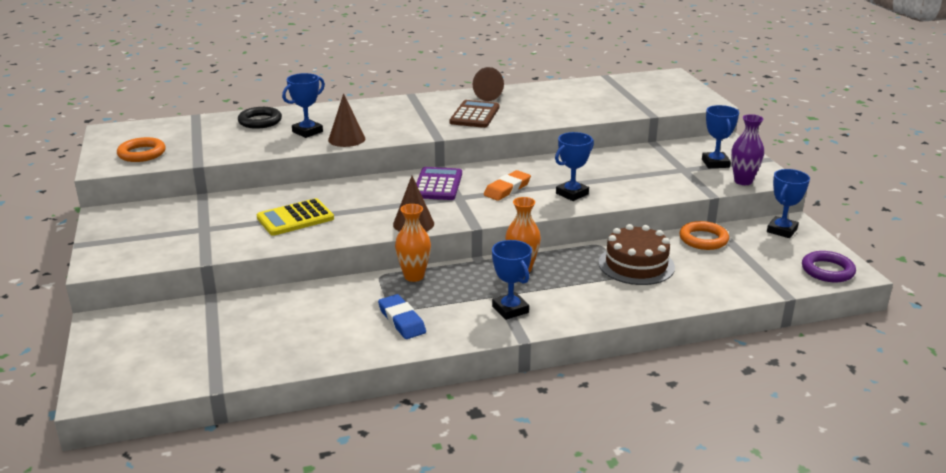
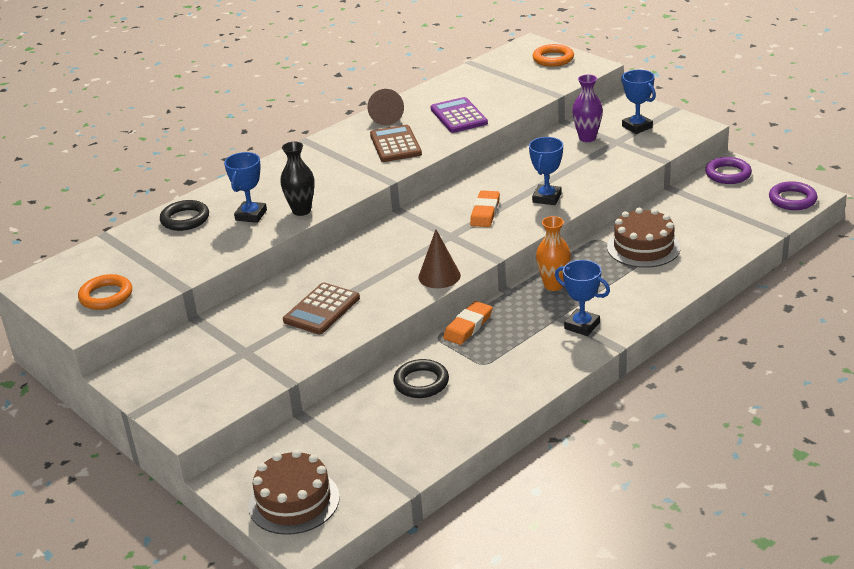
camera: 25 degrees left, 5 degrees up
(125, 359) = (294, 501): none -> brown cake
(295, 218) = (321, 309): yellow calculator -> brown calculator
(326, 306) = (421, 382): none -> black ring
(346, 139) = (301, 211): brown cone -> black vase
(401, 320) = (502, 370): blue eraser -> none
(414, 276) = (468, 326): orange vase -> orange eraser
(438, 185) = (417, 229): purple calculator -> purple calculator (459, 116)
(703, 239) = (674, 204): orange ring -> orange ring (553, 59)
(743, 181) = (676, 138): purple vase -> purple vase (587, 138)
(782, 230) = (728, 174): blue trophy -> purple ring

